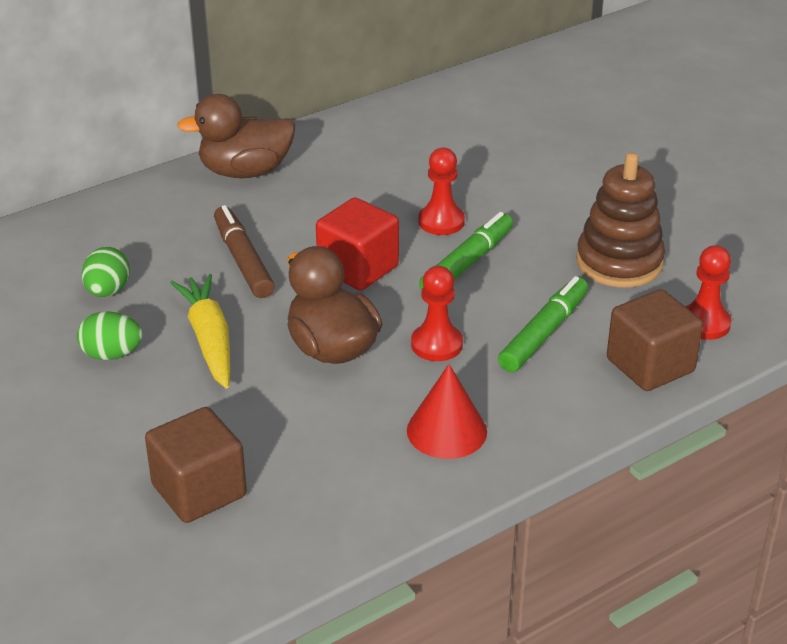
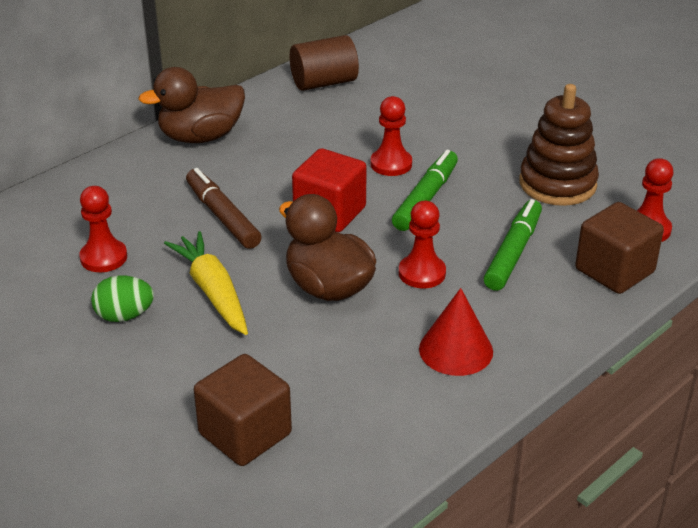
camera: 10 degrees left, 0 degrees up
(107, 291) = (103, 257): green egg -> red pawn
(396, 123) = (324, 83): none -> brown cylinder

